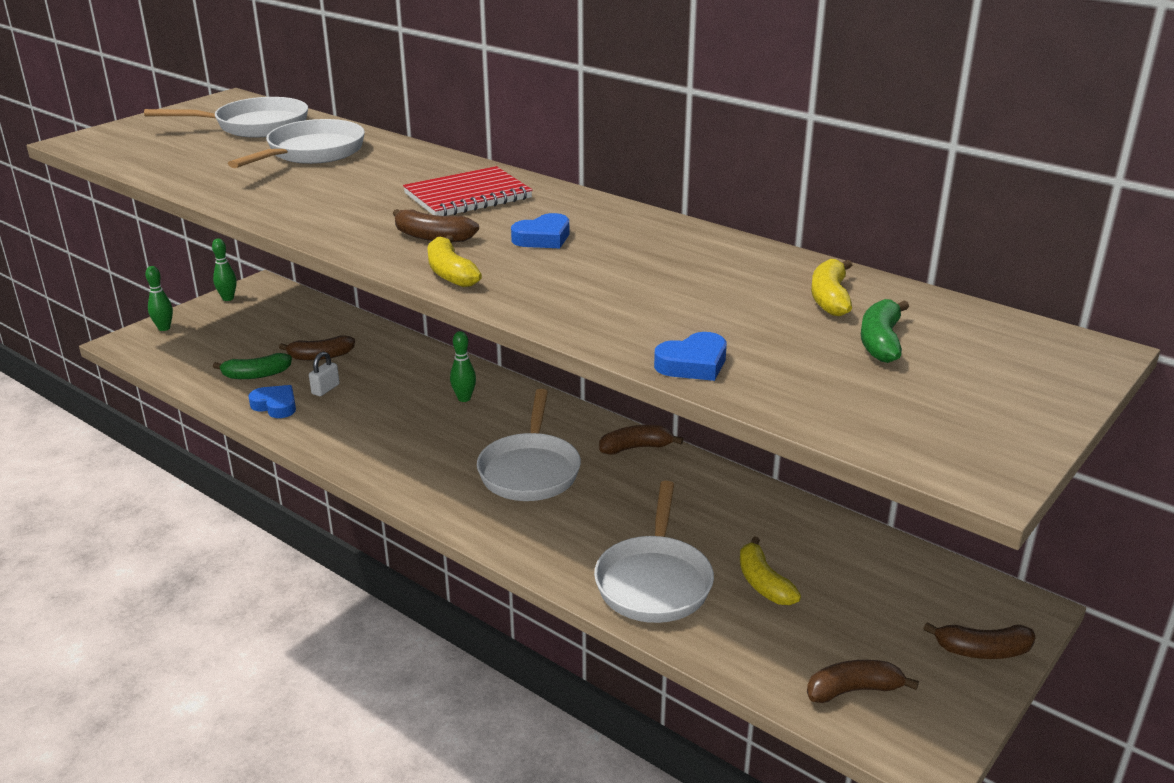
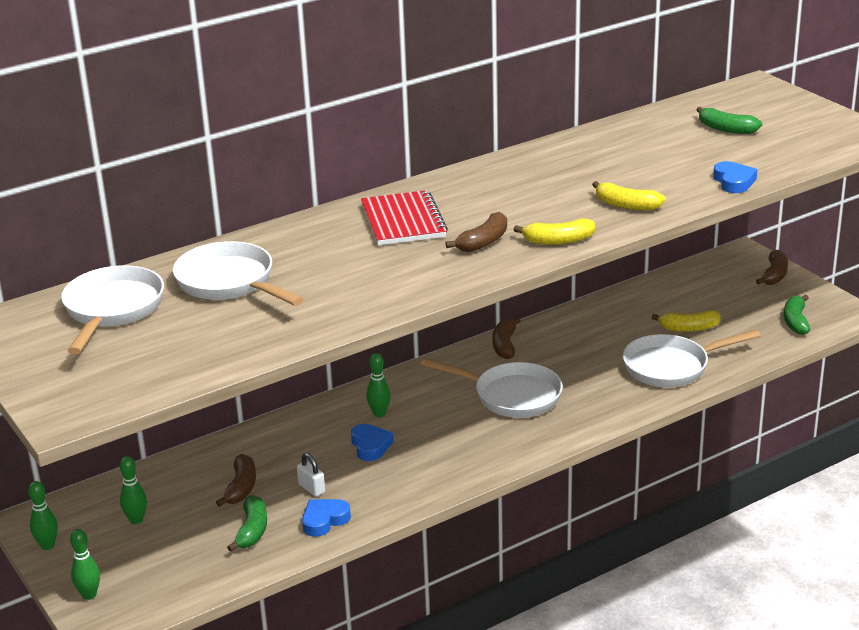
camera: 70 degrees left, 0 degrees up
(266, 323) = (136, 520): none -> green bowling pin
(543, 238) = (512, 202): blue heart -> blue heart (370, 446)
(654, 581) = (671, 367): white pan -> white pan turned 135 degrees clockwise
(830, 298) = (662, 131): yellow banana -> yellow banana (626, 205)
(853, 690) = (795, 321): brown banana -> green banana

